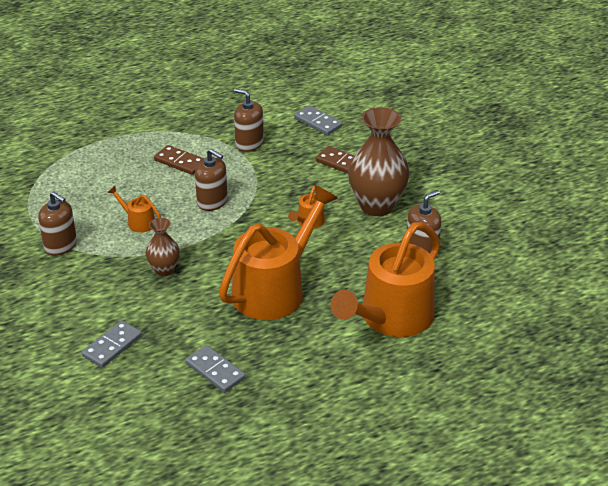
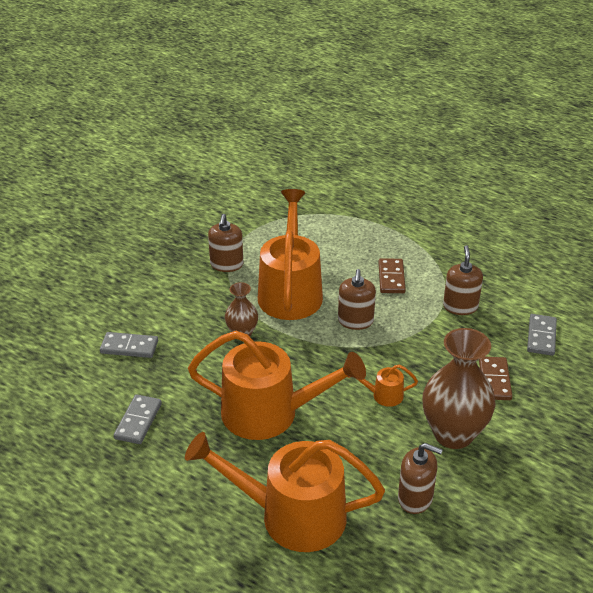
camera: 60 degrees right, 0 degrees up
(138, 222) = (290, 291): orange watering can -> orange watering can, size x2.43

